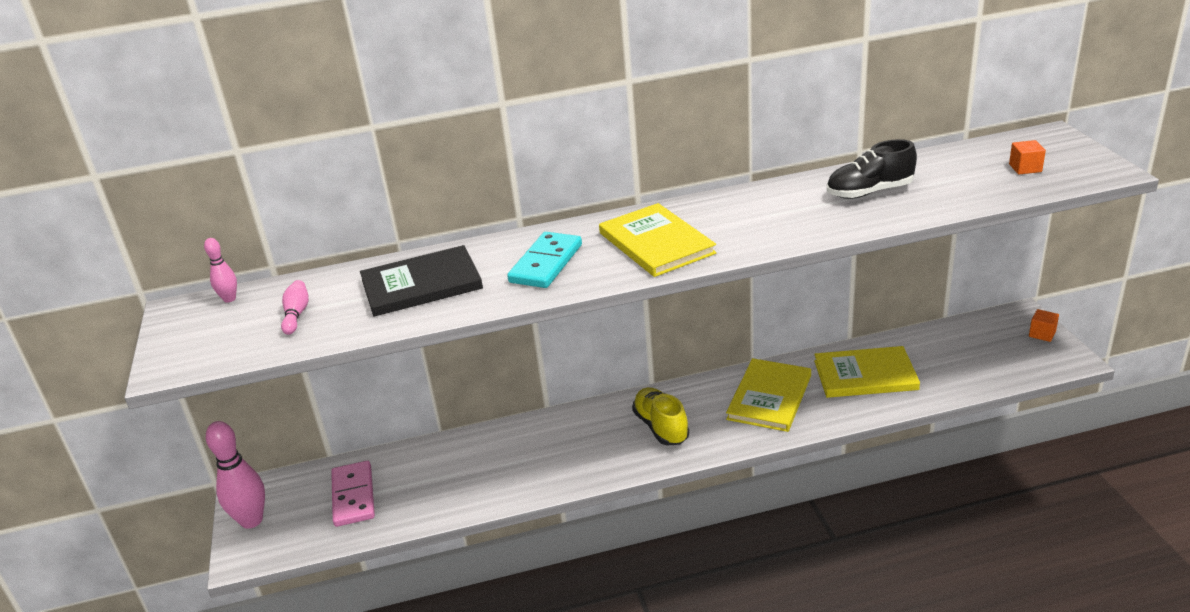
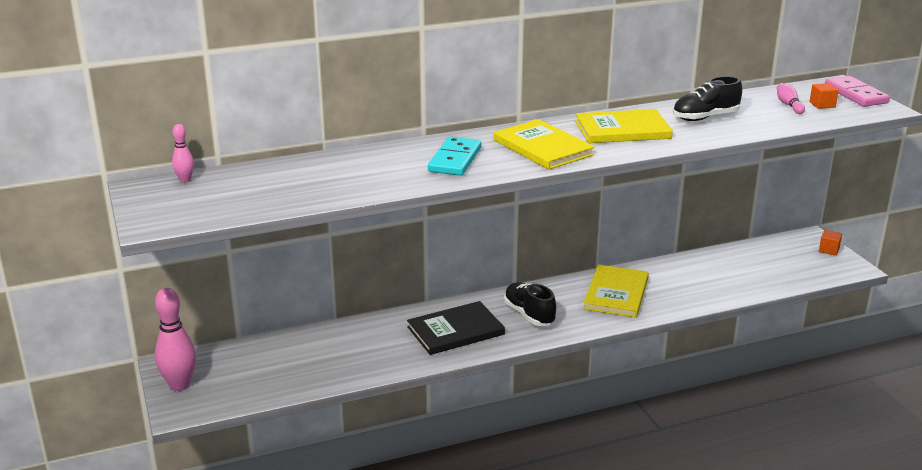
camera: 10 degrees left, 5 degrees down
(296, 315) = (251, 191): pink bowling pin -> pink bowling pin (788, 105)
(353, 496) = (269, 366): pink domino -> pink domino (855, 94)
(421, 284) = (353, 172): black book -> black book (455, 331)
(661, 427) = (529, 315): yellow shoe -> black shoe
(865, 375) = (692, 278): yellow book -> yellow book (622, 130)

